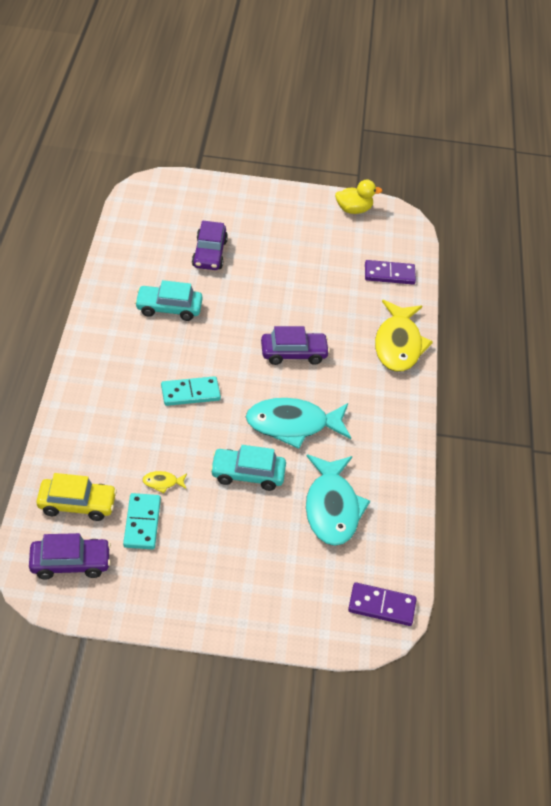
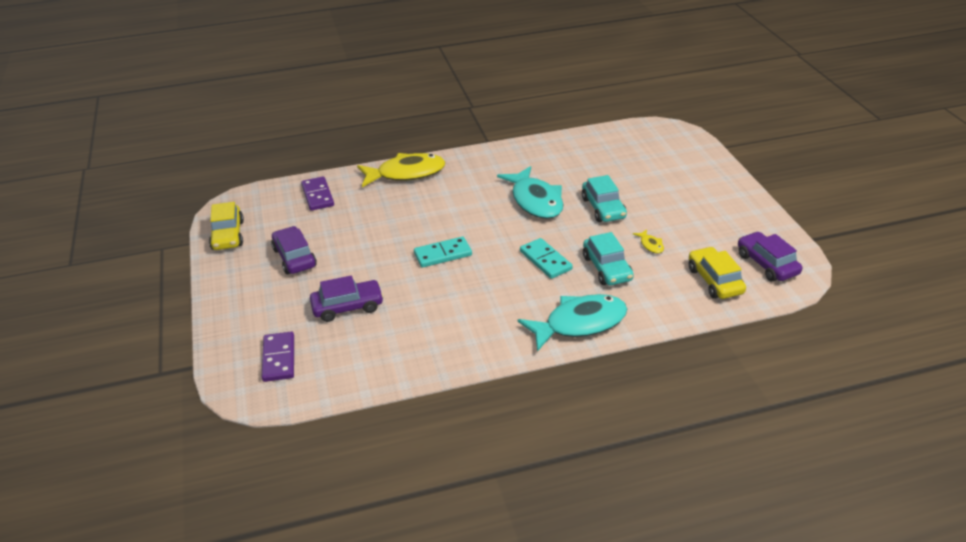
camera: 105 degrees left, 10 degrees down
(142, 523) = (696, 242): turquoise domino -> turquoise domino (443, 254)
(169, 308) = (448, 307): turquoise car -> turquoise car (607, 268)
(293, 353) = (455, 220): purple car -> purple car (294, 257)
(332, 508) = (598, 166): turquoise fish -> turquoise fish (579, 323)
(353, 210) = (228, 235): yellow duck -> yellow car
(381, 606) = (656, 132): purple domino -> purple domino (279, 358)

